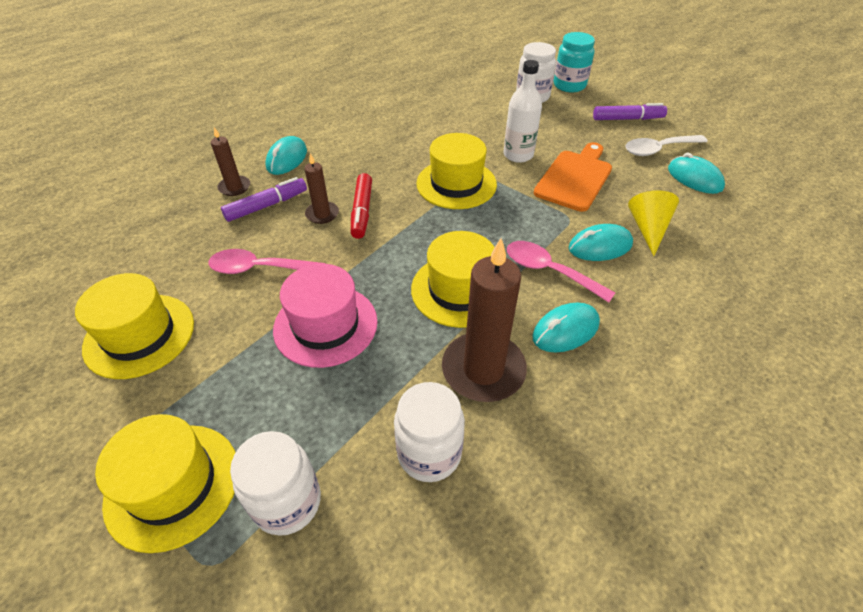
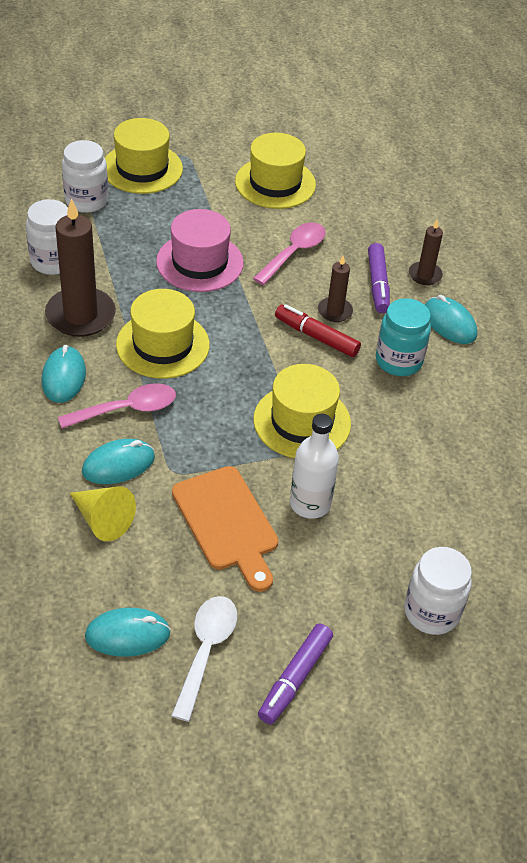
camera: 120 degrees right, 0 degrees up
(569, 85) = (432, 682): turquoise jar -> turquoise jar (398, 361)
(600, 246) = (118, 465): turquoise mouse -> turquoise mouse turned 45 degrees clockwise

